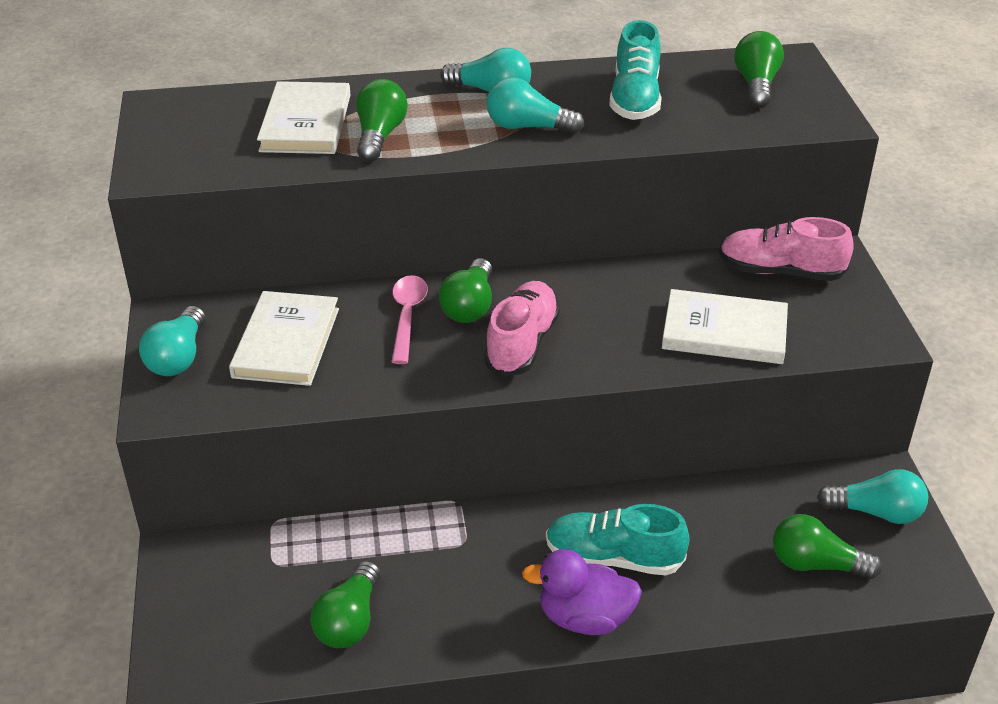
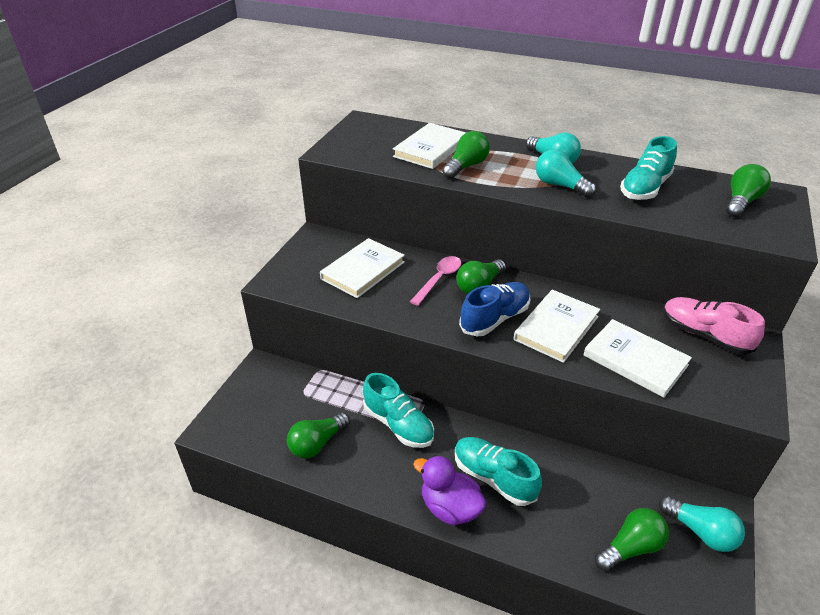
camera: 30 degrees right, 0 degrees up
(178, 357) = (303, 259): turquoise light bulb -> none
(444, 546) = (398, 424): none -> turquoise shoe
(522, 343) = (495, 319): pink shoe -> blue shoe
(607, 326) = (556, 328): none -> white book
(816, 564) = (630, 547): green light bulb -> green light bulb turned 105 degrees clockwise

